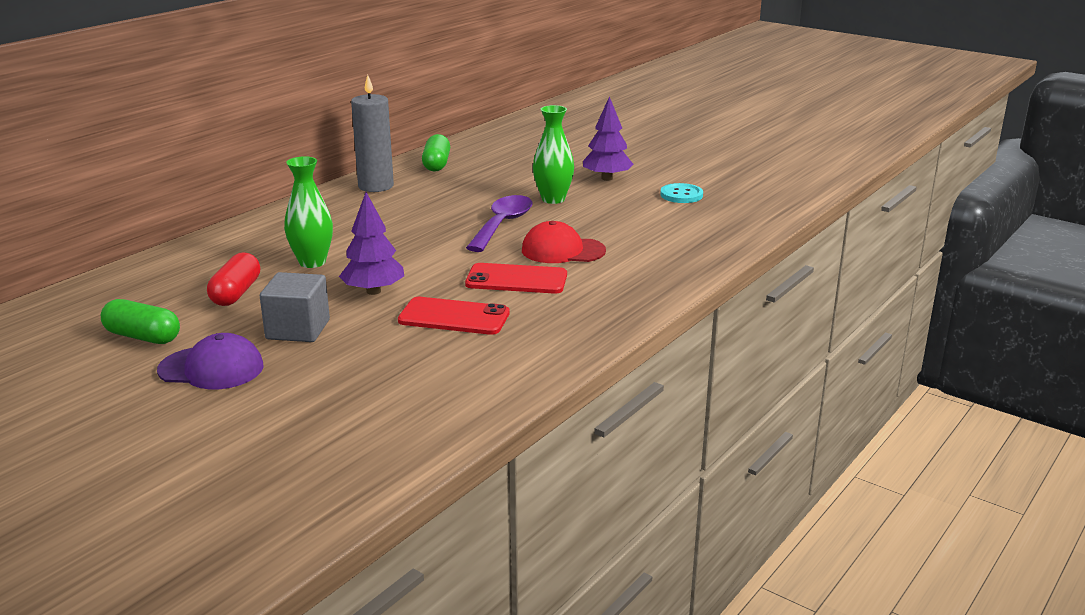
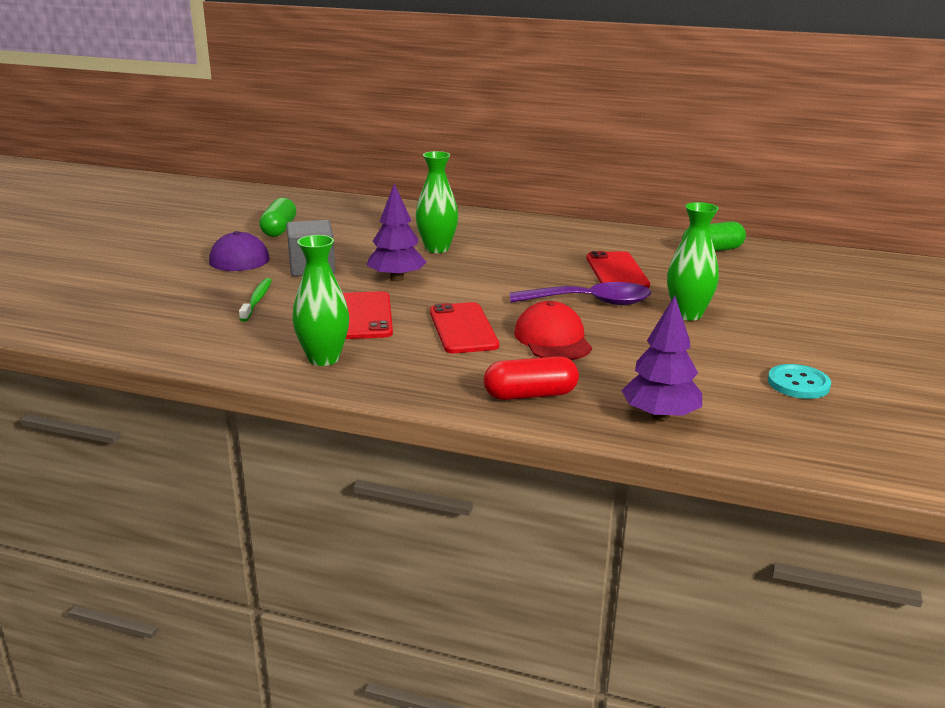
camera: 70 degrees right, 0 degrees up
(236, 293) = (363, 238): red capsule -> red capsule (530, 395)
(363, 367) = (257, 300): none -> green toothbrush
(376, 186) = (623, 238): grey candle -> none
(448, 203) = (616, 271): none -> red phone
(535, 346) = (323, 358): none -> green vase
(607, 178) = (791, 333): purple tree -> purple tree (660, 416)

